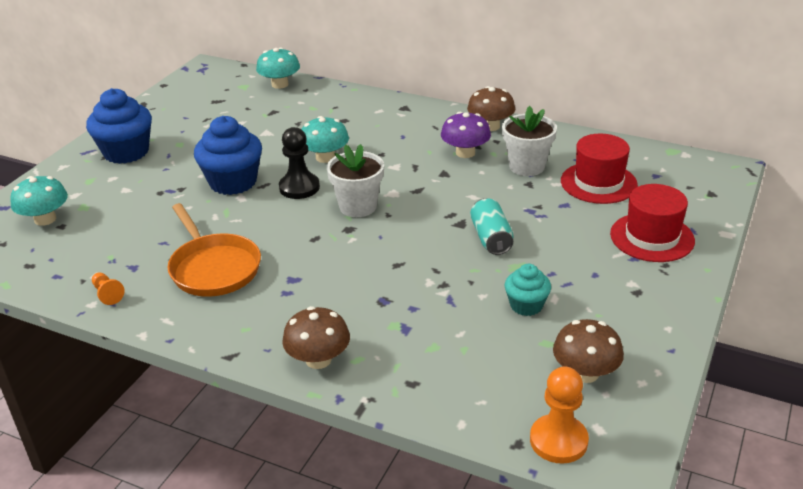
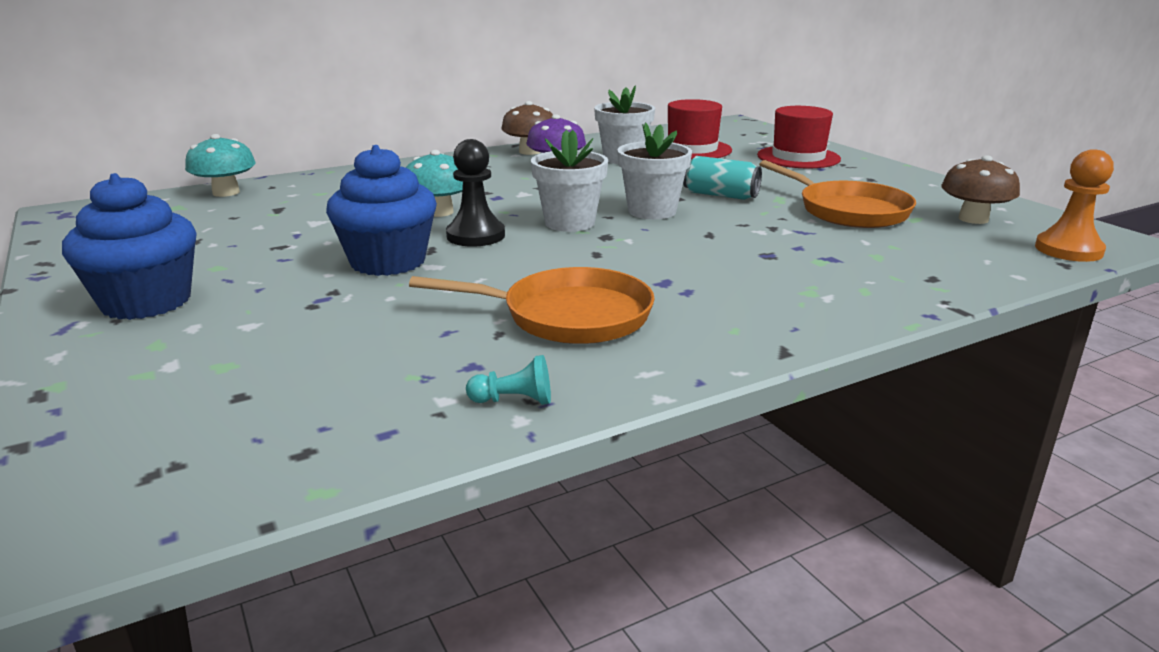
camera: 55 degrees left, 10 degrees down
(45, 219) = (187, 405): turquoise mushroom -> none
(107, 294) = (514, 400): orange pawn -> turquoise pawn
(318, 359) = (846, 307): brown mushroom -> none
(418, 225) = (652, 211): none -> white flower pot
(526, 305) = (848, 211): turquoise cupcake -> orange pan

